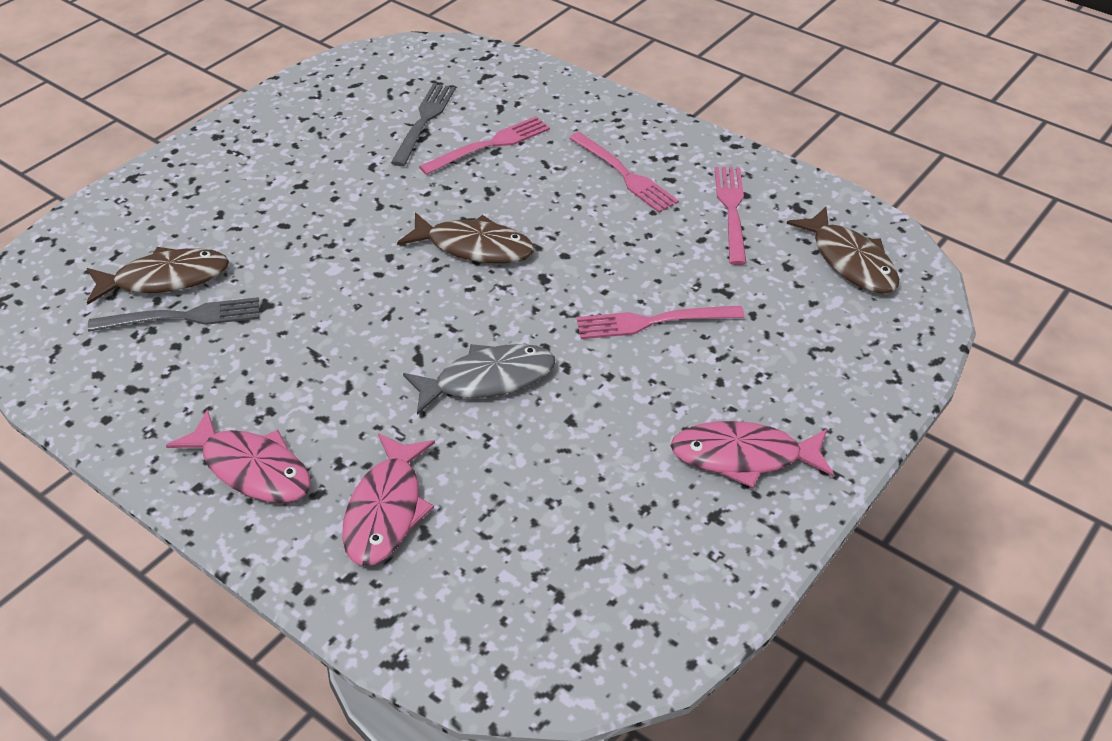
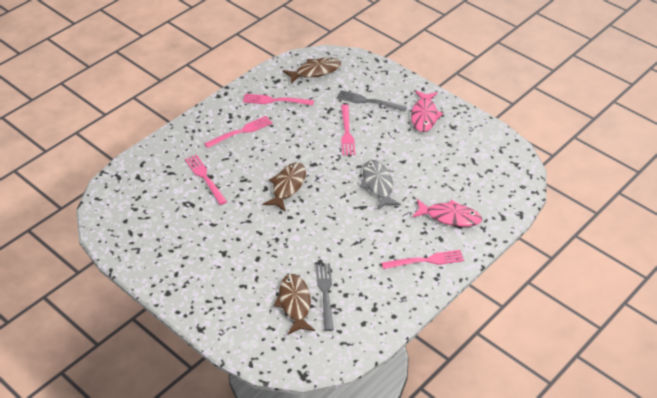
camera: 85 degrees left, 0 degrees up
(252, 469) = (426, 260): pink fish -> pink fork
(424, 121) = (176, 203): grey fork -> grey fork (368, 101)

